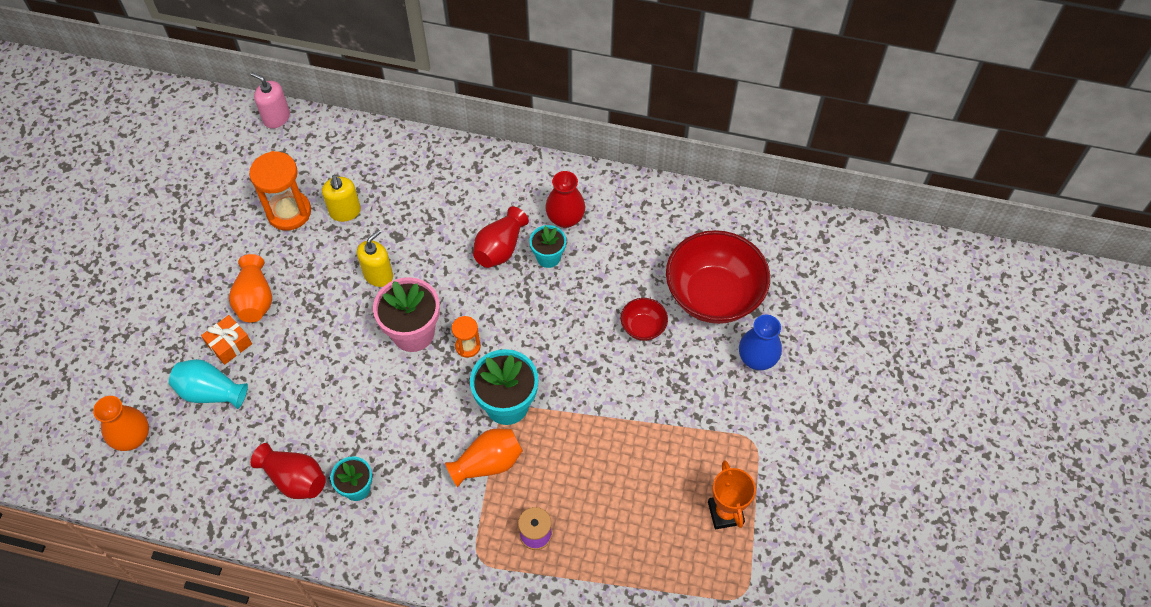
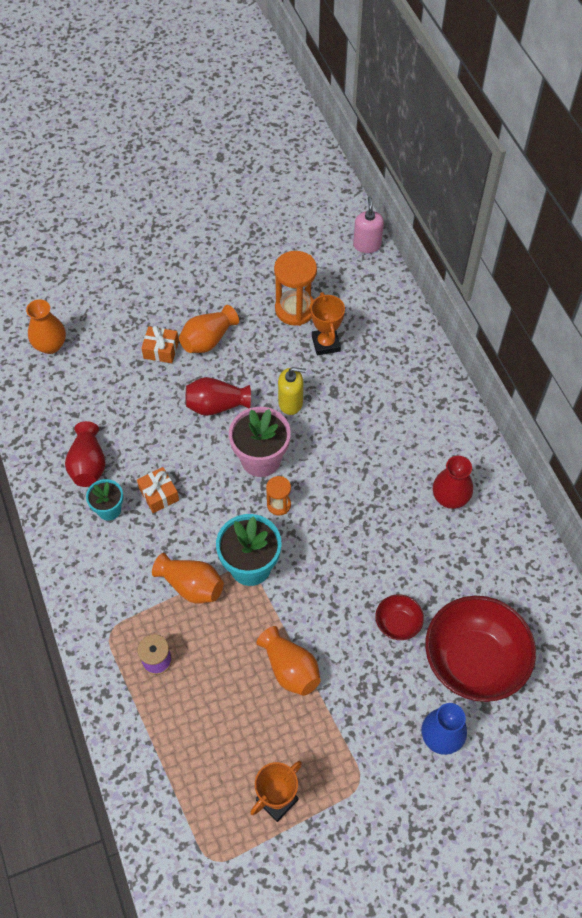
camera: 55 degrees right, 0 degrees up
(211, 392) = (116, 365): turquoise vase -> none
(345, 211) = (326, 343): yellow soap dispenser -> orange trophy
(377, 436) = (159, 494): none -> orange gift
(500, 248) = (382, 469): red vase -> red vase (216, 405)
(548, 257) = (403, 509): turquoise flower pot -> none
(622, 432) = (290, 669): none -> orange vase

